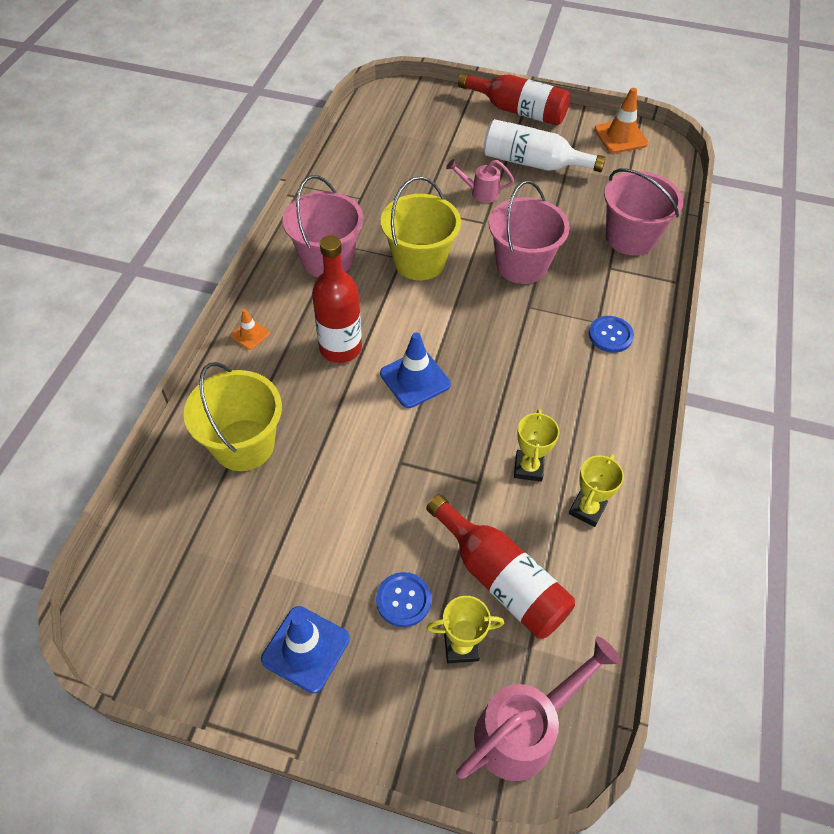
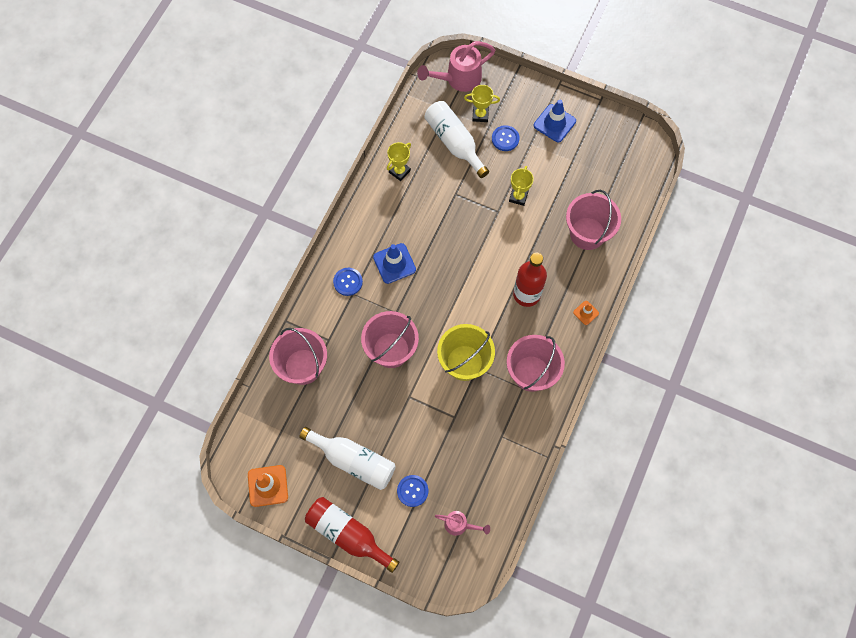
camera: 170 degrees left, 15 degrees up
(244, 445) = (587, 233): yellow bucket -> pink bucket
(415, 379) = (481, 265): blue traffic cone -> blue traffic cone (394, 263)
(457, 146) = (412, 491): none -> blue button
(480, 193) = (405, 430): pink watering can -> pink watering can (459, 525)
(501, 579) = (454, 142): red bottle -> white bottle
(528, 468) = (425, 199): yellow trophy -> yellow trophy (518, 197)

